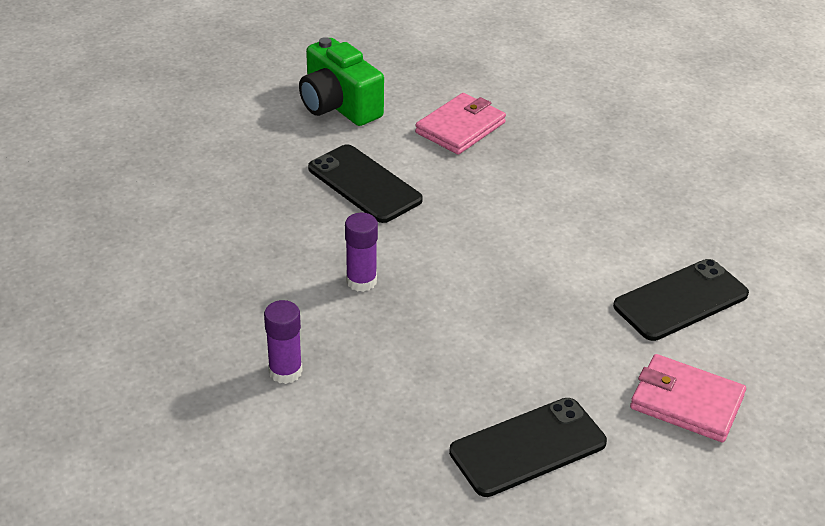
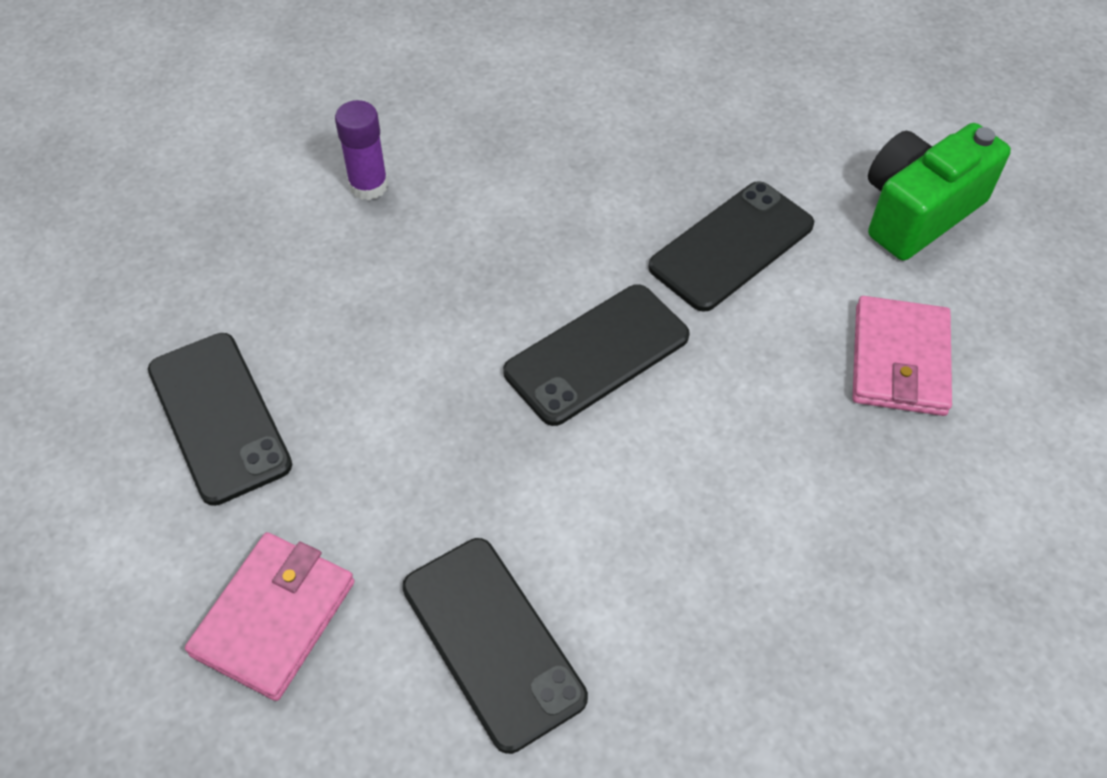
camera: 90 degrees right, 15 degrees up
(361, 281) = (526, 248): purple glue stick -> none
(460, 128) = (899, 360): pink wallet -> pink wallet turned 60 degrees clockwise
(460, 250) = (597, 354): none -> black phone

